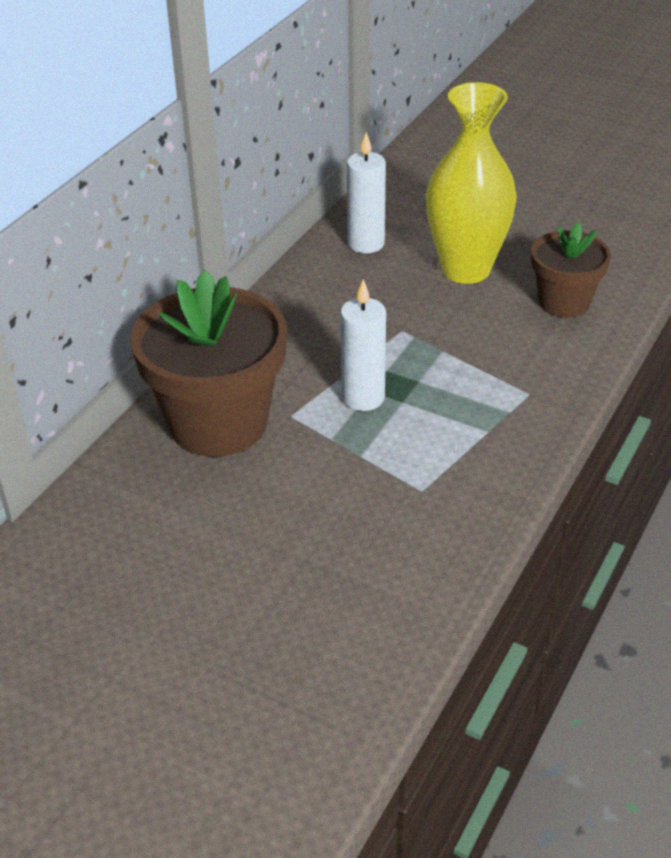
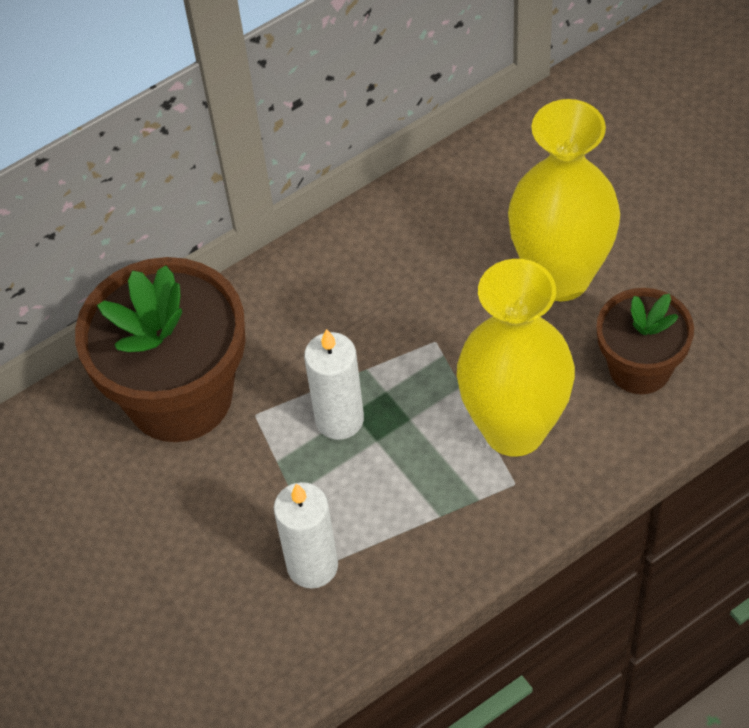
camera: 30 degrees right, 15 degrees up
(366, 243) = (473, 196): white candle -> white candle (312, 566)
(503, 362) = (514, 429): none -> yellow vase

